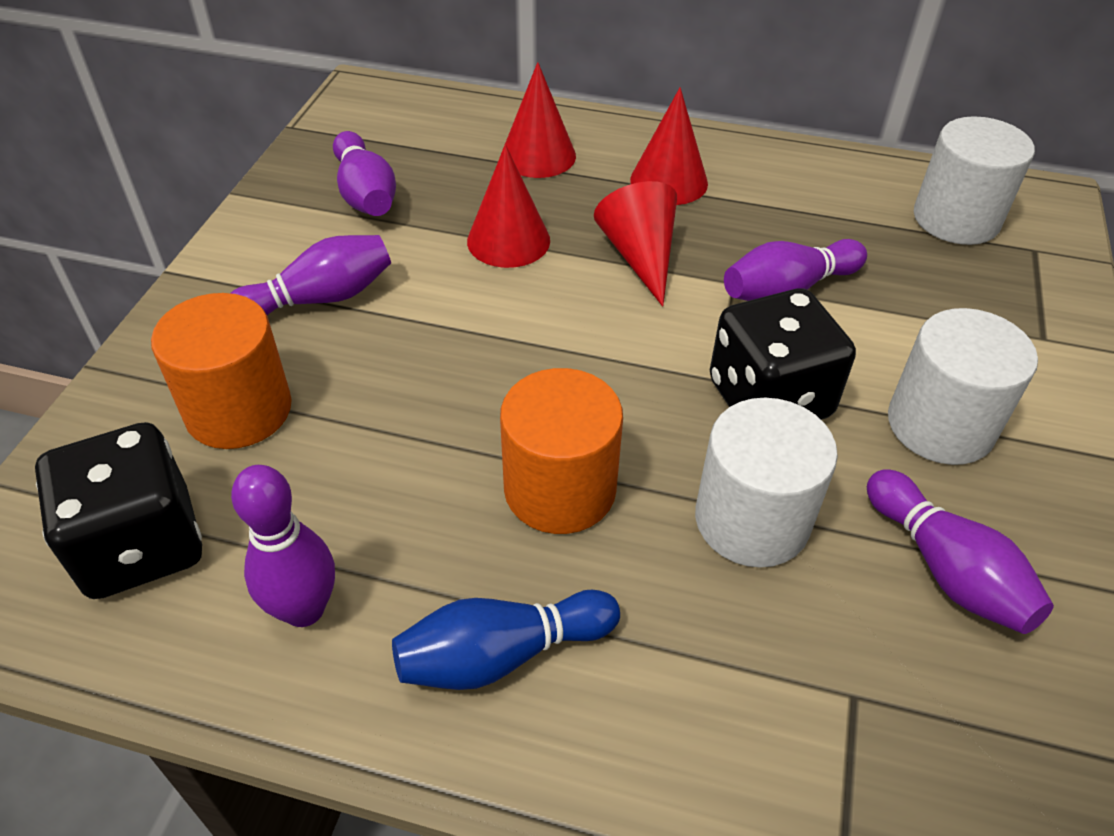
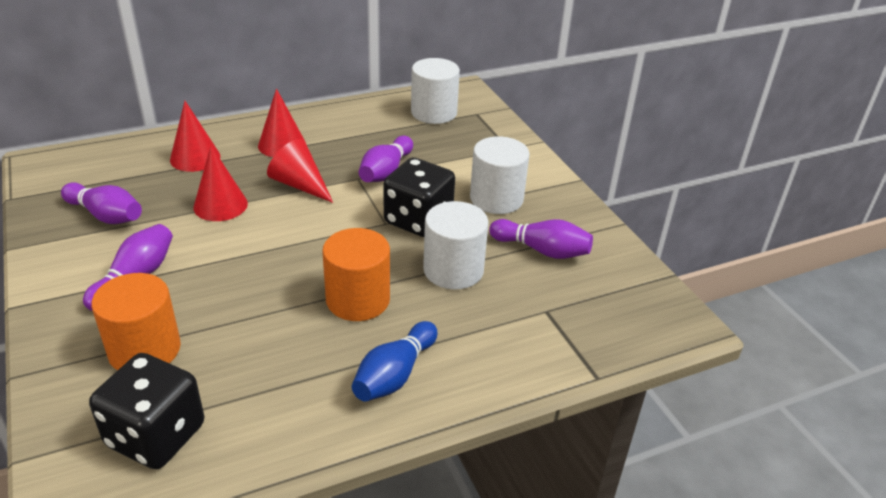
camera: 40 degrees left, 10 degrees down
(304, 609) = (281, 411): purple bowling pin -> none

